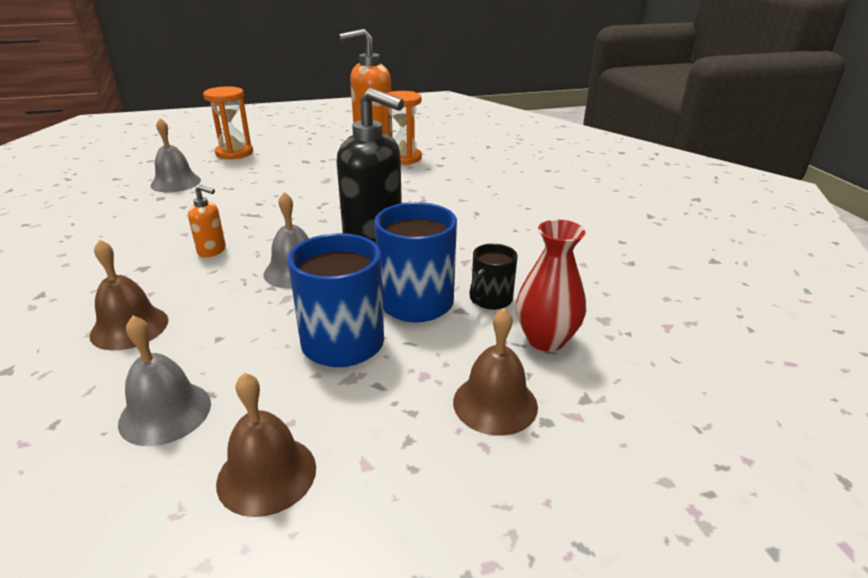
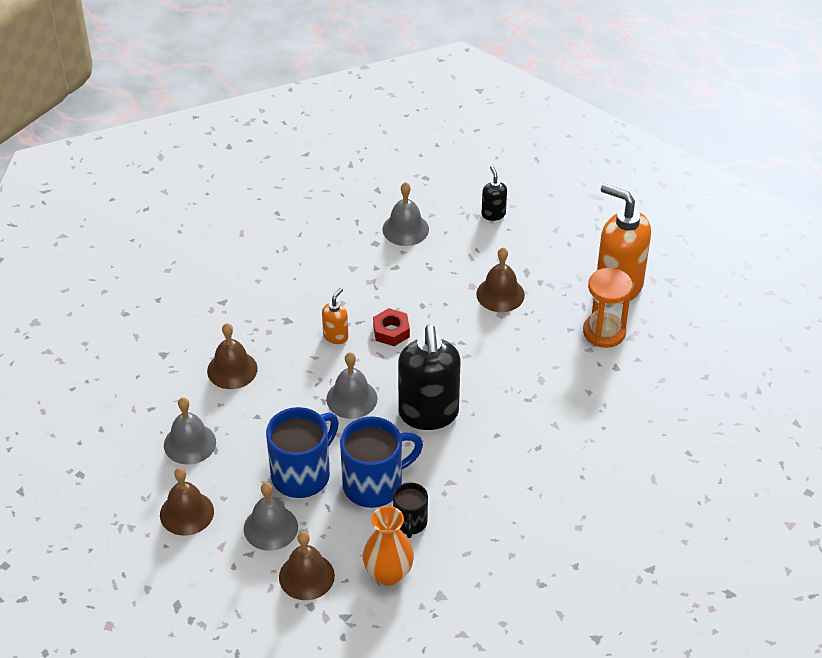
camera: 55 degrees right, 15 degrees up
(212, 251) = (336, 336): orange soap dispenser -> orange soap dispenser turned 135 degrees counterclockwise
(234, 153) = (493, 214): orange hourglass -> black soap dispenser
(258, 225) = (391, 331): none -> red nut
(307, 175) = (500, 294): none -> brown bell
(388, 400) = (270, 527): none -> grey bell
(490, 300) = (410, 523): black mug -> black mug turned 90 degrees counterclockwise
(545, 340) = (388, 573): red vase -> orange vase

